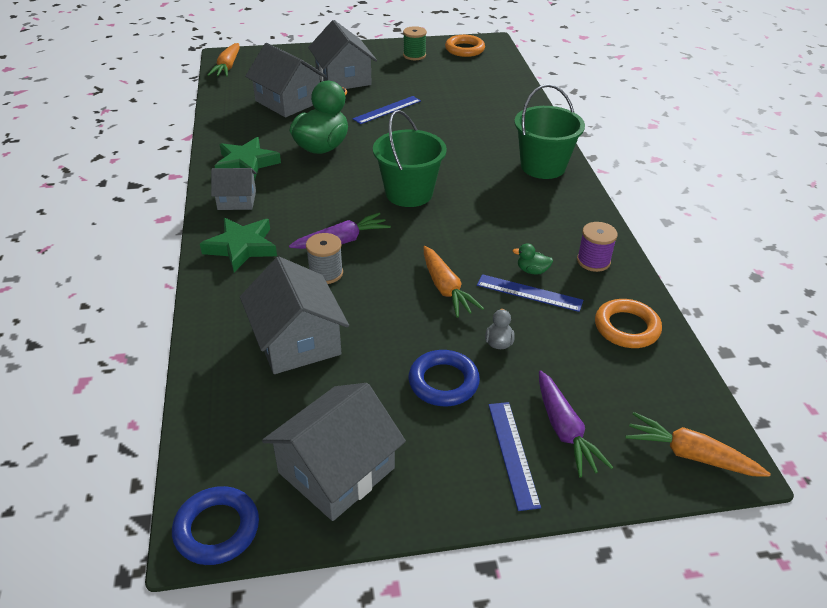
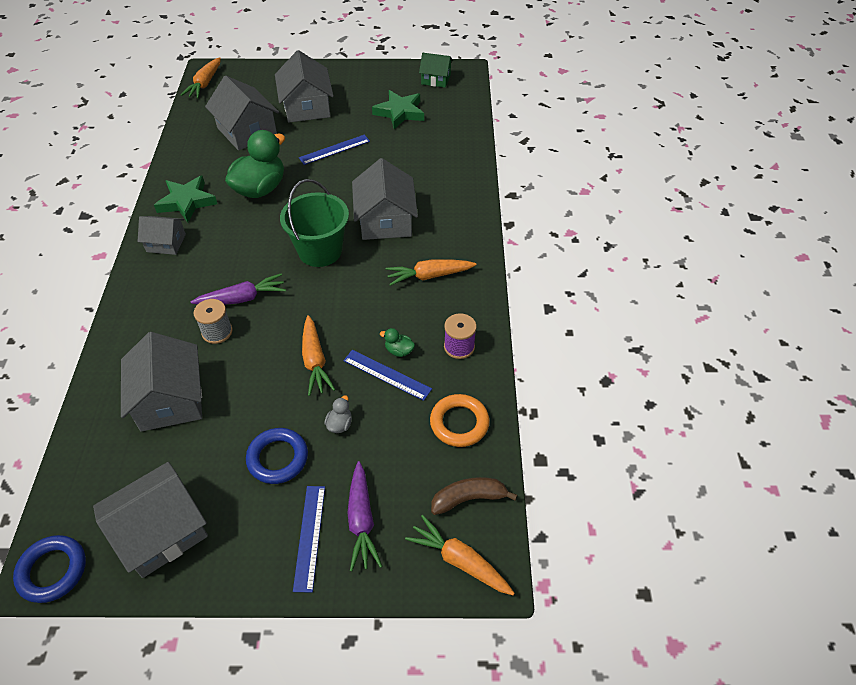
camera: 10 degrees right, 10 degrees up
(241, 247) = (154, 295): green star -> green star (399, 112)
(414, 55) = (384, 83): green spool -> none
(464, 49) = (436, 79): orange ring -> green house
(466, 163) = (385, 220): none -> grey house
(533, 204) = (429, 276): none -> orange carrot
(543, 166) = (455, 232): green bucket -> none
(671, 395) = (469, 498): none -> brown banana

